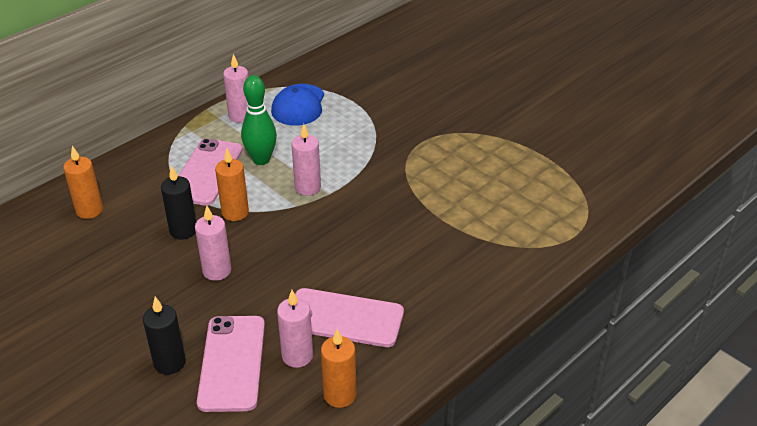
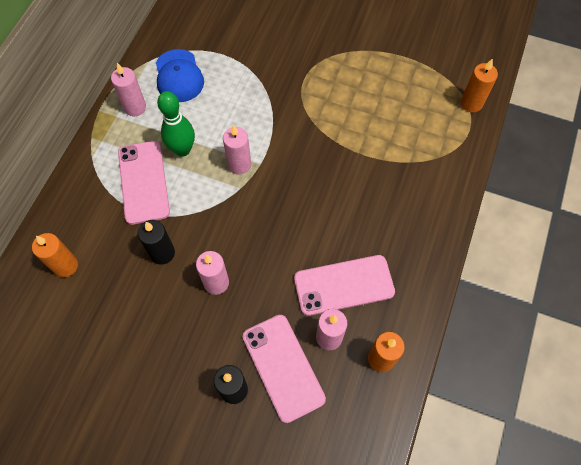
camera: 25 degrees left, 25 degrees up
(235, 212) = (194, 216): orange candle -> orange candle (471, 103)

